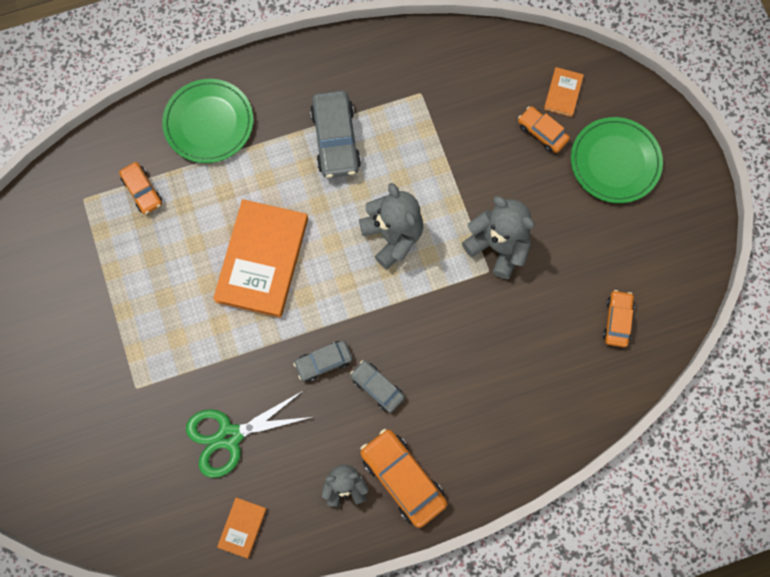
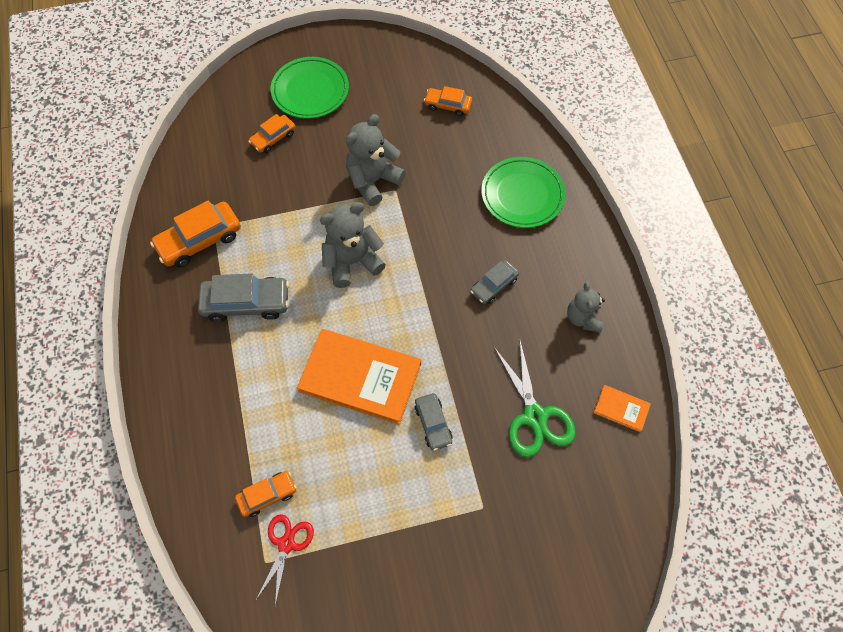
camera: 85 degrees left, 10 degrees down
(99, 214) = (286, 544): none -> red scissors
(209, 123) = (203, 422): green plate -> green plate (522, 195)
(323, 362) = (467, 328): grey car -> grey car (433, 424)
(403, 478) = (576, 271): orange car -> orange car (199, 240)
(563, 93) = (239, 119): orange book -> none

